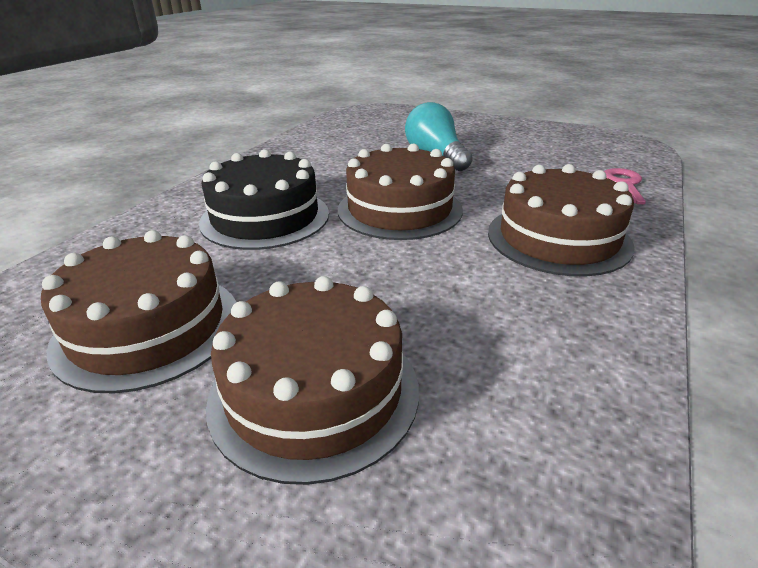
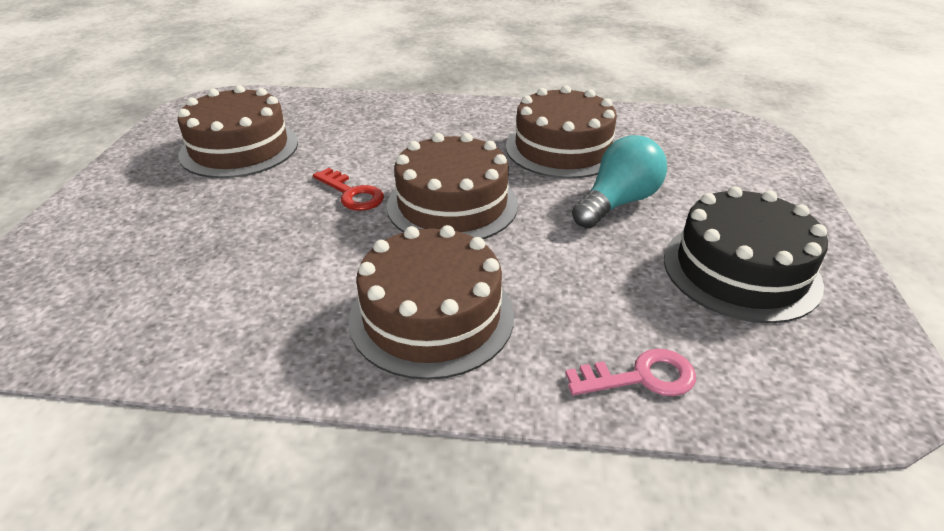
camera: 70 degrees right, 5 degrees up
(265, 217) = (402, 144): black cake -> black cake (740, 270)
(314, 392) = (176, 220): brown cake -> brown cake (562, 148)
(344, 254) = (352, 194): none -> red key

